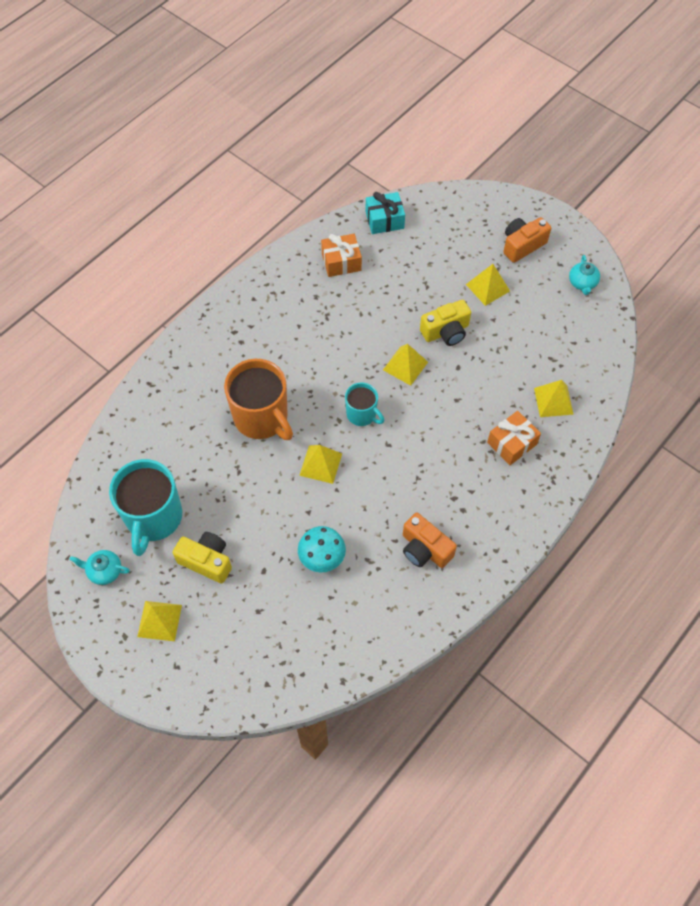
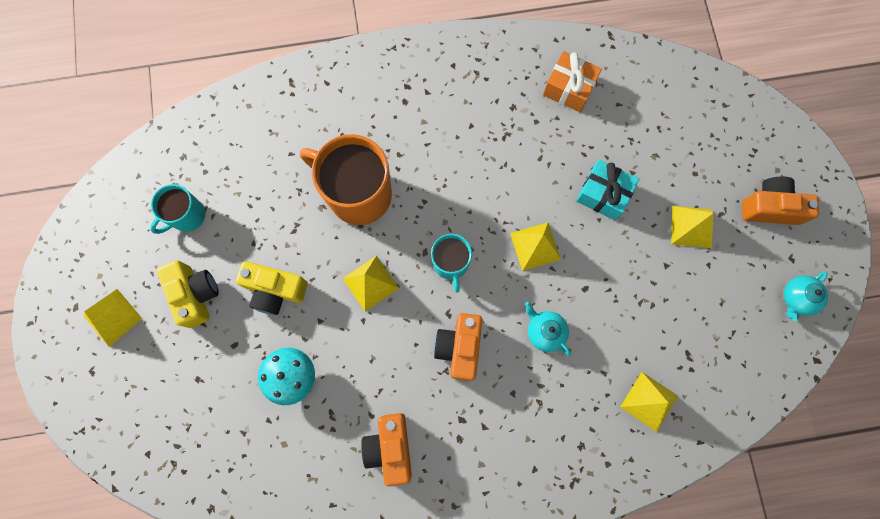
camera: 40 degrees right, 15 degrees up
(104, 571) = (108, 233): turquoise teapot -> turquoise teapot (544, 331)
(153, 518) = (187, 216): turquoise mug -> turquoise mug, size x0.55
(262, 418) = (358, 194): orange mug -> orange mug turned 120 degrees clockwise
(384, 220) = (651, 74): turquoise gift -> turquoise gift (603, 194)
(413, 458) = (459, 347): none -> orange camera
(446, 332) = (606, 241): yellow camera -> yellow camera (275, 290)
(512, 443) = (567, 411): orange gift -> none

